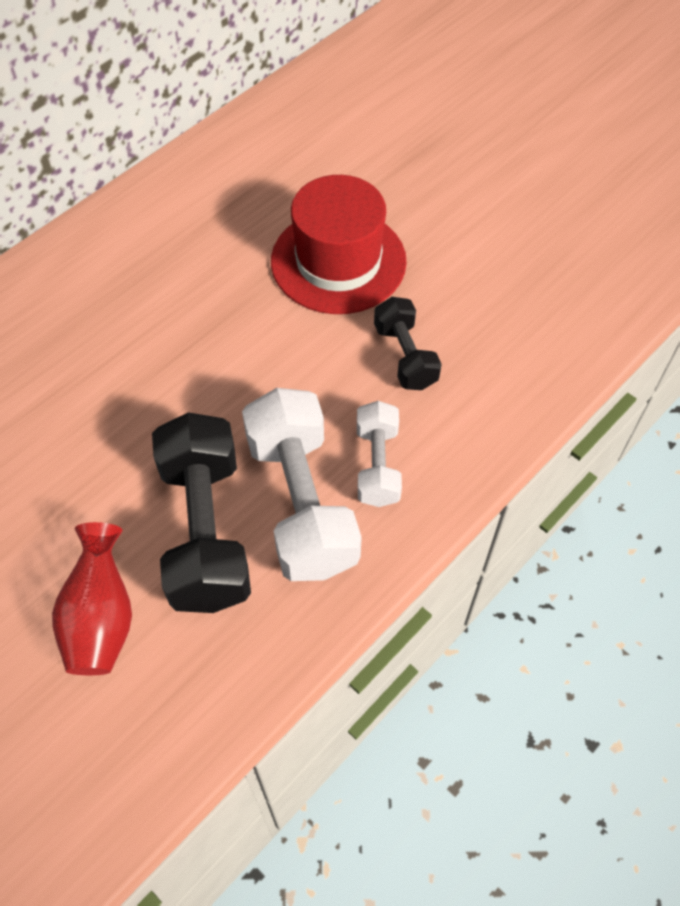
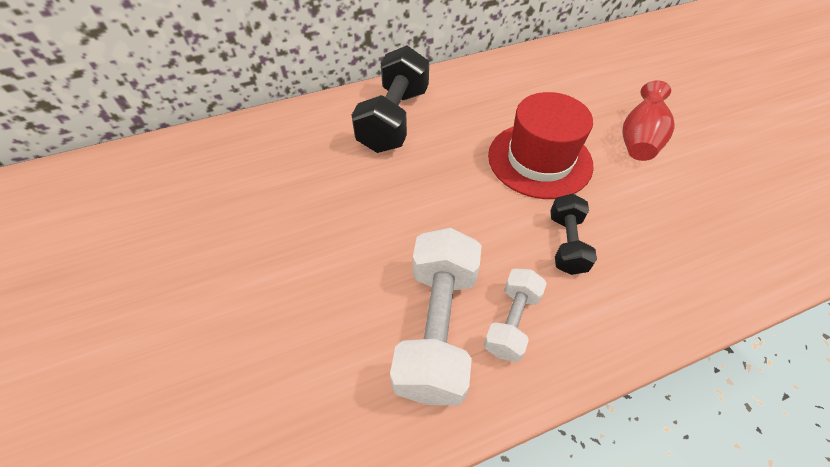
camera: 25 degrees right, 5 degrees down
(102, 618) = (245, 355): red vase -> red vase (638, 140)
(206, 531) = (354, 319): black dumbbell -> black dumbbell (394, 119)

